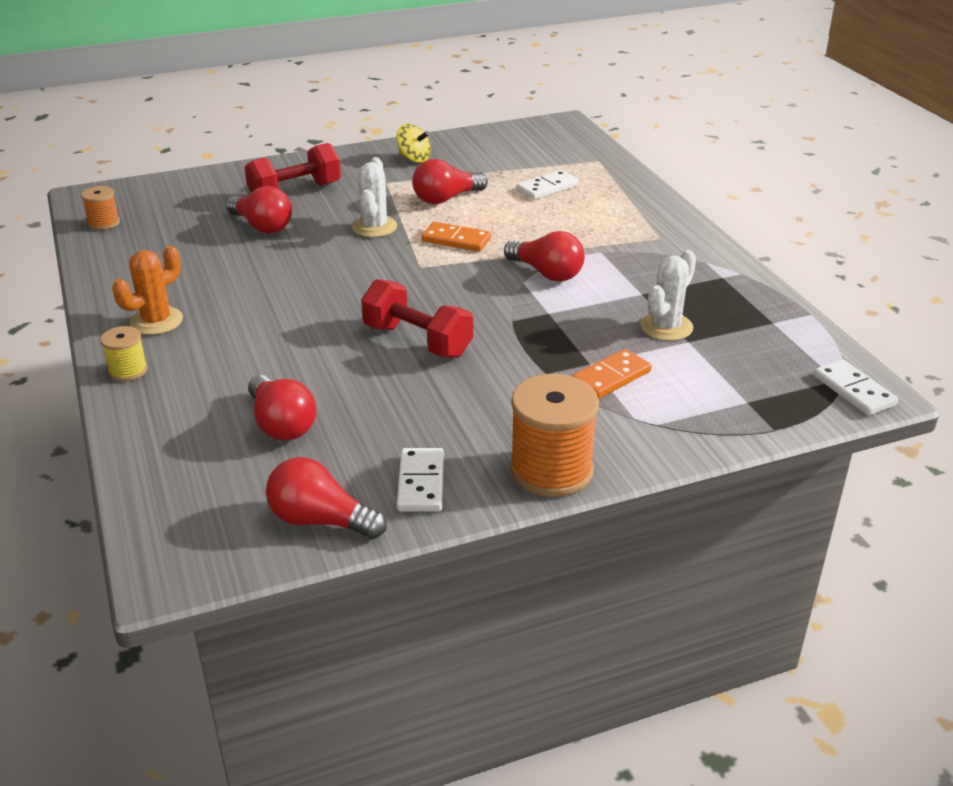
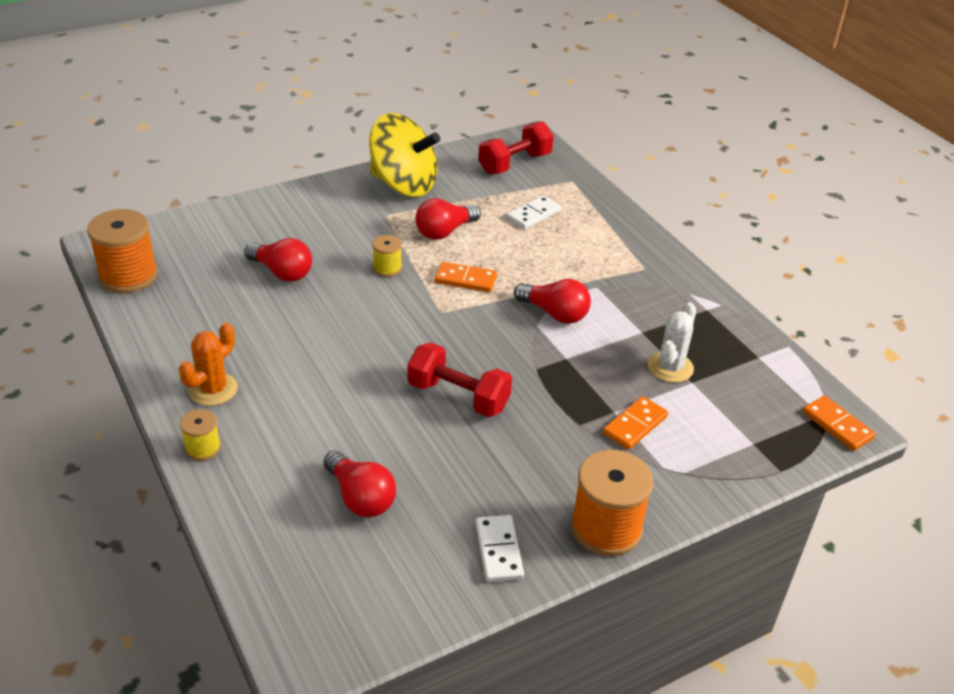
camera: 10 degrees left, 5 degrees up
(104, 223) = (128, 276): orange spool -> orange spool, size x1.93
(295, 192) = (302, 229): red dumbbell -> red dumbbell (515, 163)
(320, 520) = (421, 597): red light bulb -> none
(374, 227) = (387, 268): white cactus -> yellow spool
(414, 158) = (403, 184): yellow spinning top -> yellow spinning top, size x2.23
(854, 390) = (837, 425): white domino -> orange domino

